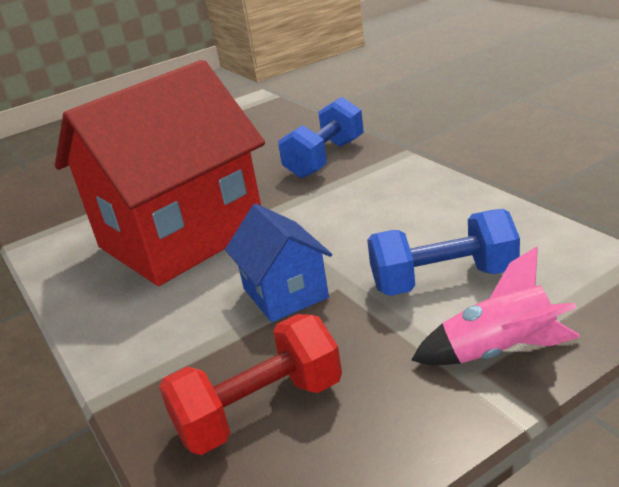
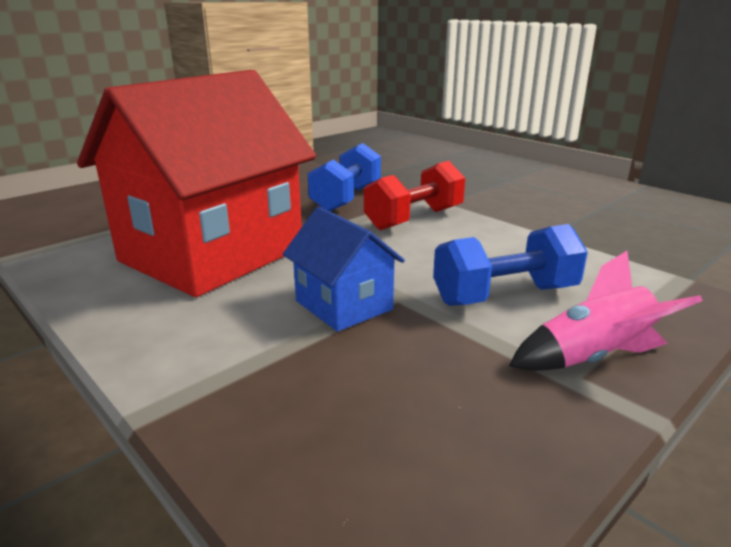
camera: 15 degrees left, 5 degrees down
(260, 410) = (352, 420): red dumbbell -> red dumbbell (414, 219)

